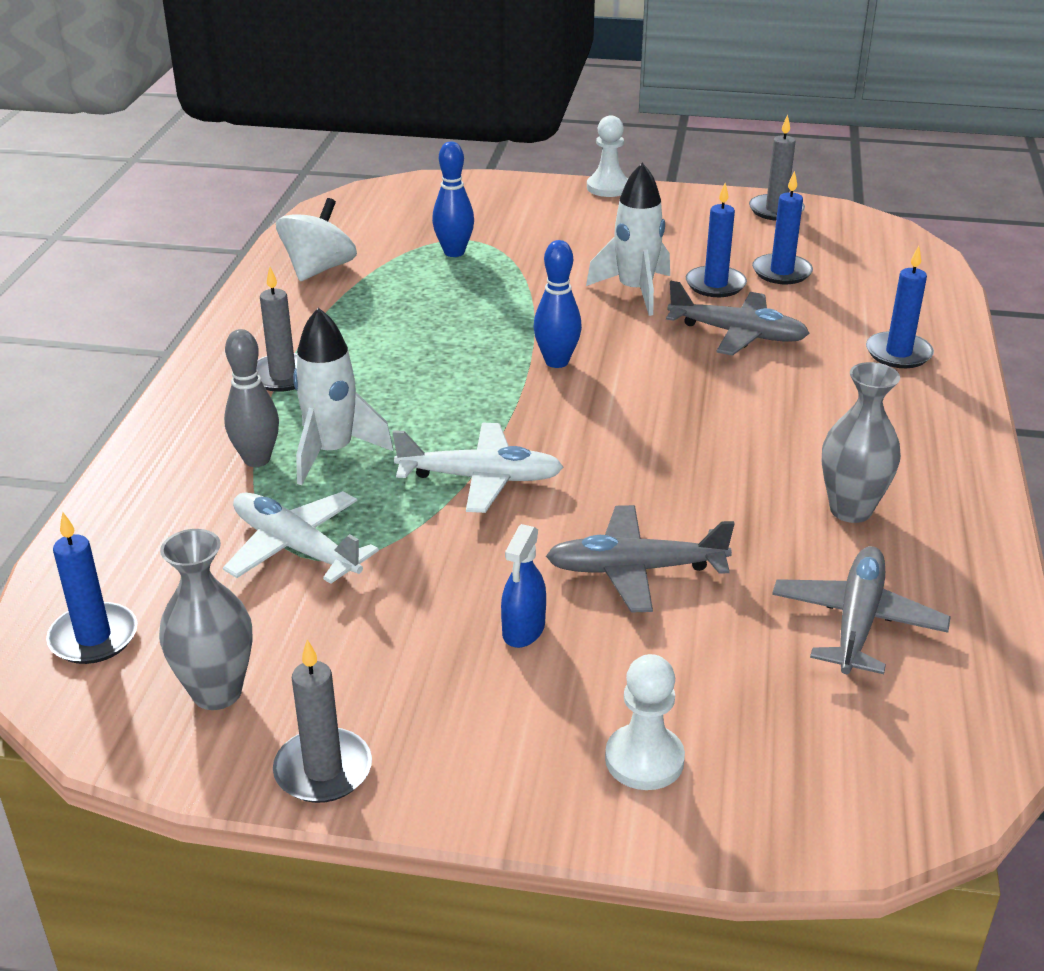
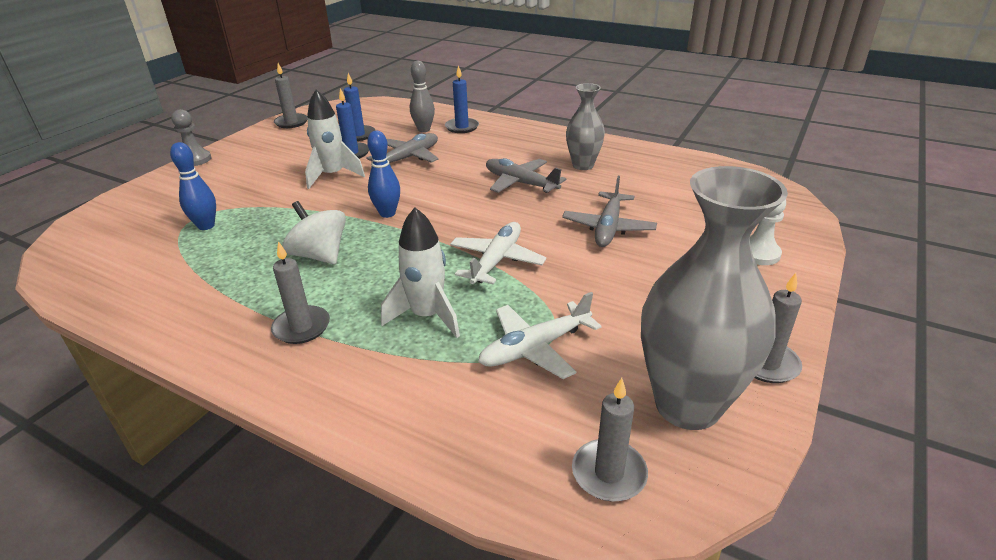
camera: 70 degrees left, 0 degrees up
(93, 637) = (609, 473): blue candle -> grey candle
(217, 692) = (687, 405): grey vase -> grey vase, size x1.80
(257, 459) = (411, 354): grey bowling pin -> grey bowling pin (424, 129)
(319, 269) = (153, 288): white spinning top -> white spinning top (320, 255)
(523, 630) = (650, 271): blue spray bottle -> none
(608, 188) = (195, 160): white pawn -> grey pawn
(857, 622) = (666, 182): grey plane -> grey plane (521, 183)

